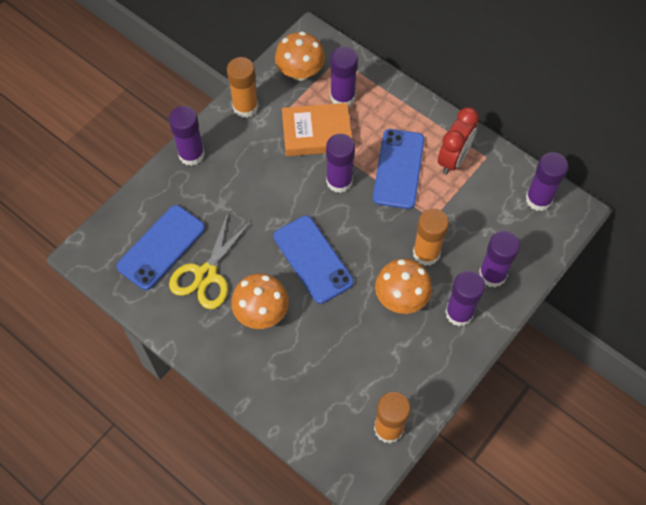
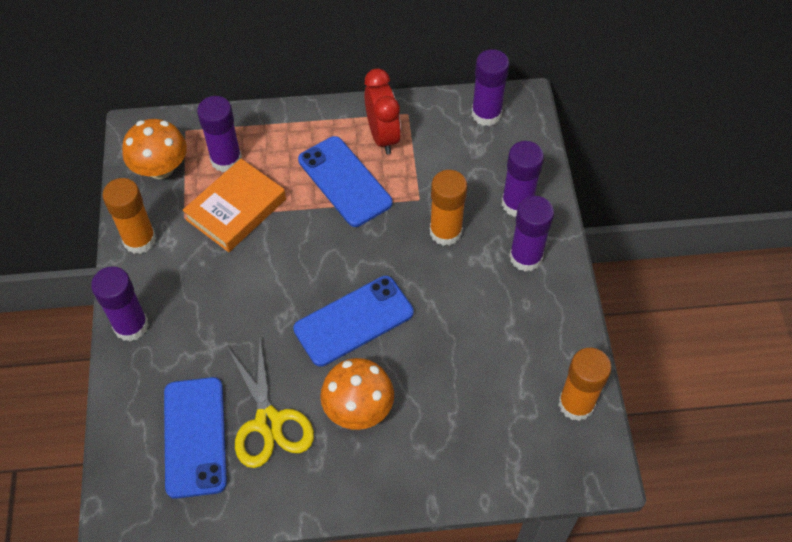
camera: 45 degrees left, 5 degrees down
(312, 259) = (354, 321): blue phone -> blue phone turned 45 degrees counterclockwise
(339, 181) = (303, 234): purple glue stick -> none
(401, 297) = (465, 286): orange mushroom -> none

